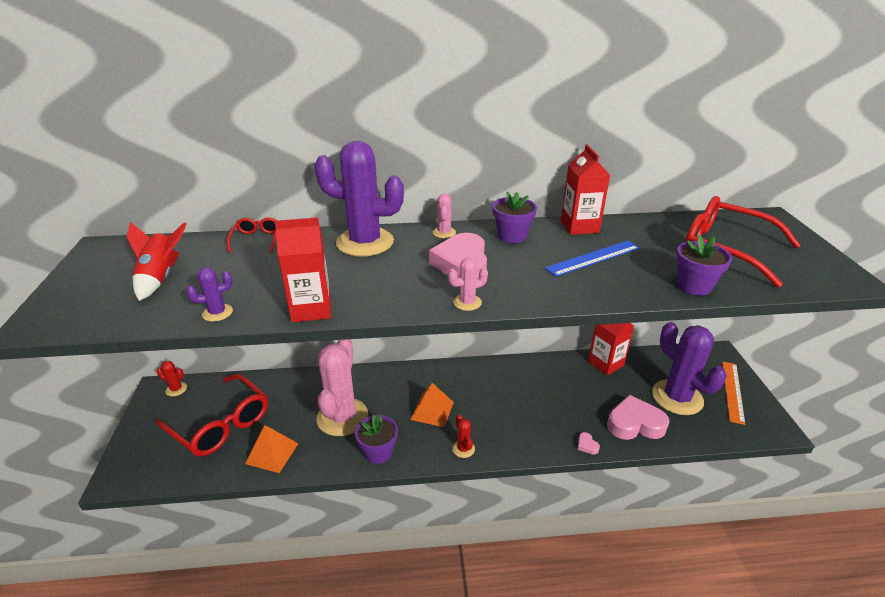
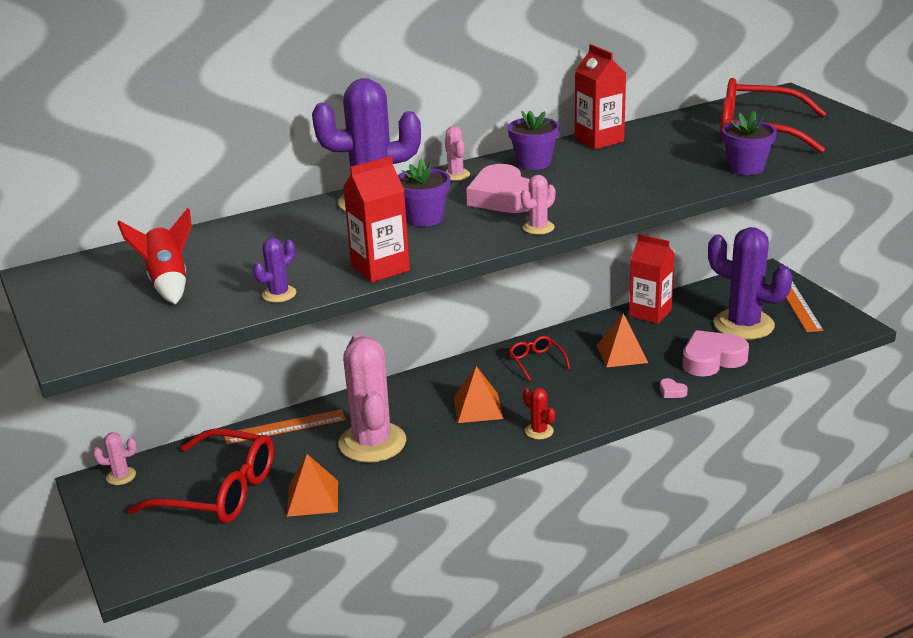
camera: 20 degrees left, 5 degrees down
(176, 389) = (121, 476): red cactus -> pink cactus
(257, 239) = (238, 225): red glasses -> red glasses (536, 362)
(297, 383) = (285, 427): none -> orange ruler
(378, 452) = (443, 461): purple flower pot -> purple flower pot (424, 218)
(565, 395) = (622, 353): none -> orange pyramid
(593, 258) = (634, 165): blue ruler -> none

